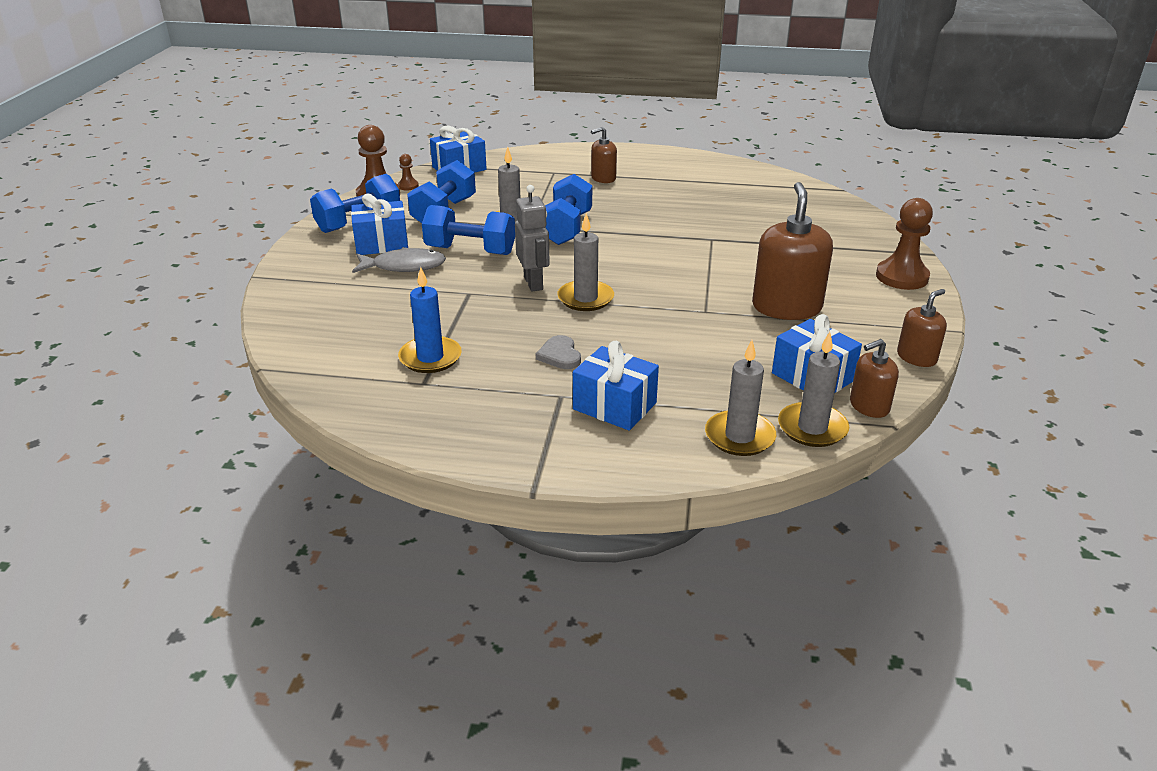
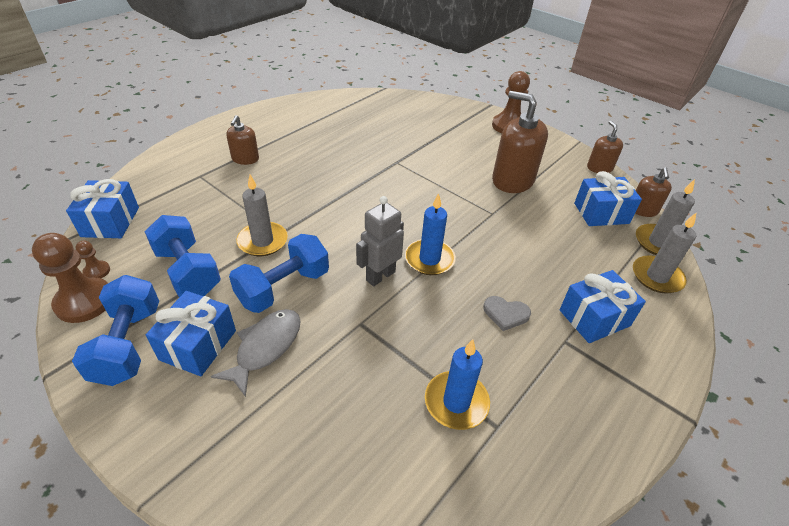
camera: 60 degrees left, 10 degrees up
(534, 283) = (380, 276): grey robot -> grey robot turned 60 degrees counterclockwise
(566, 228) = (307, 216): blue dumbbell -> none
(585, 298) = (429, 259): grey candle -> blue candle

